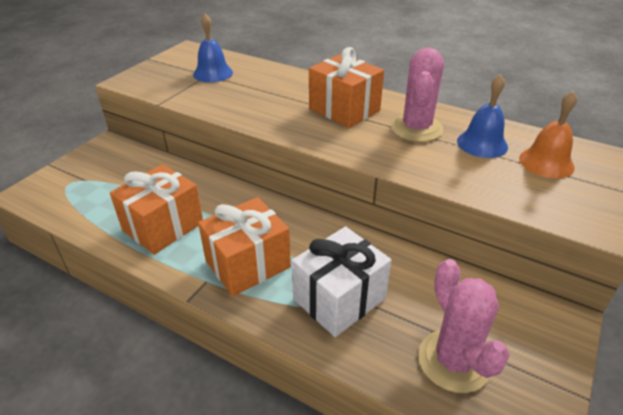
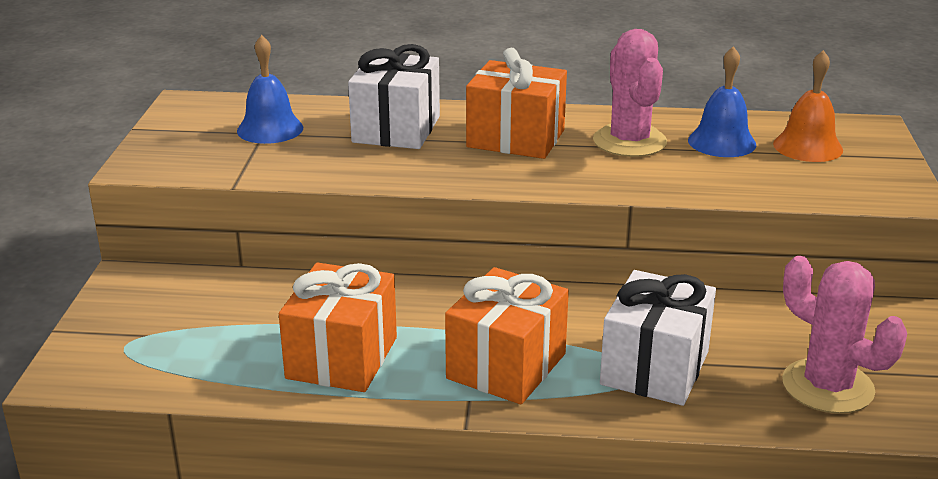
camera: 25 degrees left, 10 degrees down
(280, 88) = (396, 129): none -> white gift

